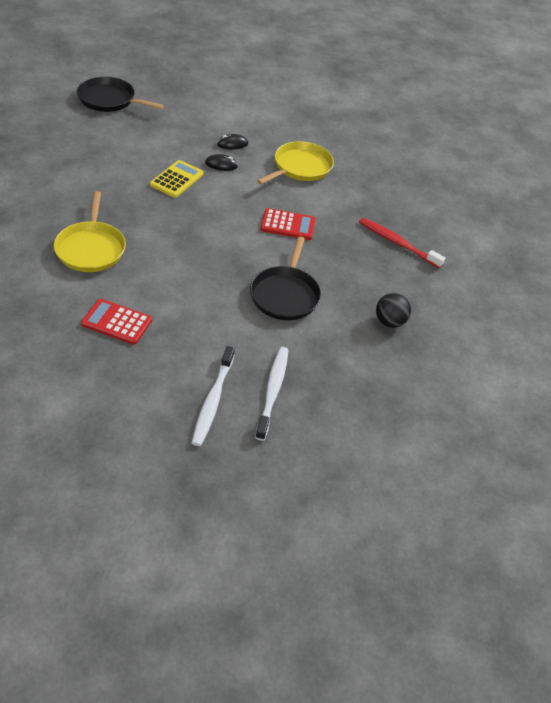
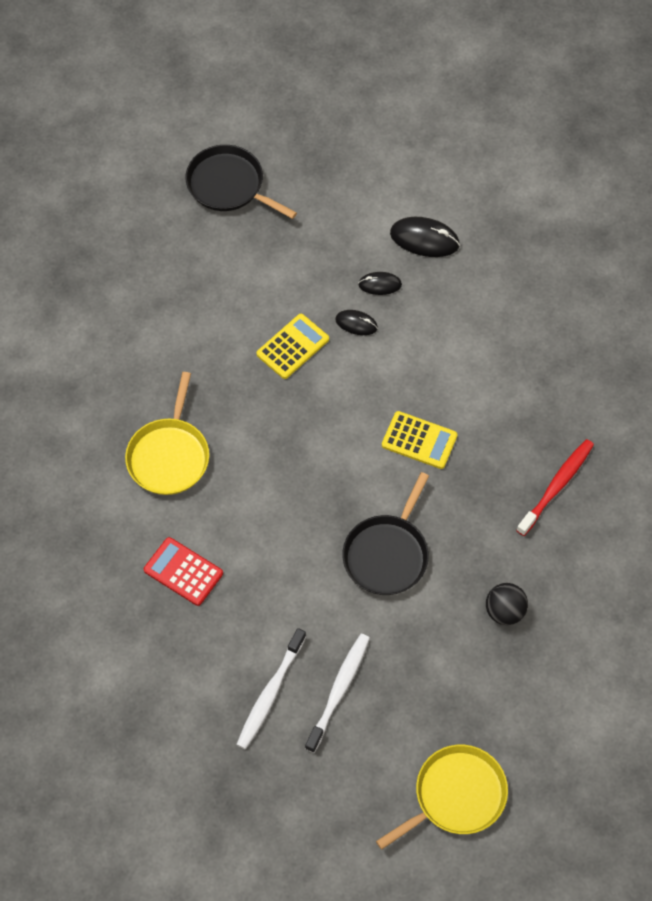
camera: 20 degrees right, 15 degrees up
(257, 121) = (424, 239): none -> black mouse
(288, 225) = (419, 440): red calculator -> yellow calculator
(300, 167) = (462, 336): yellow pan -> yellow pan (455, 796)
(398, 243) = (556, 486): red toothbrush -> red toothbrush turned 75 degrees clockwise

